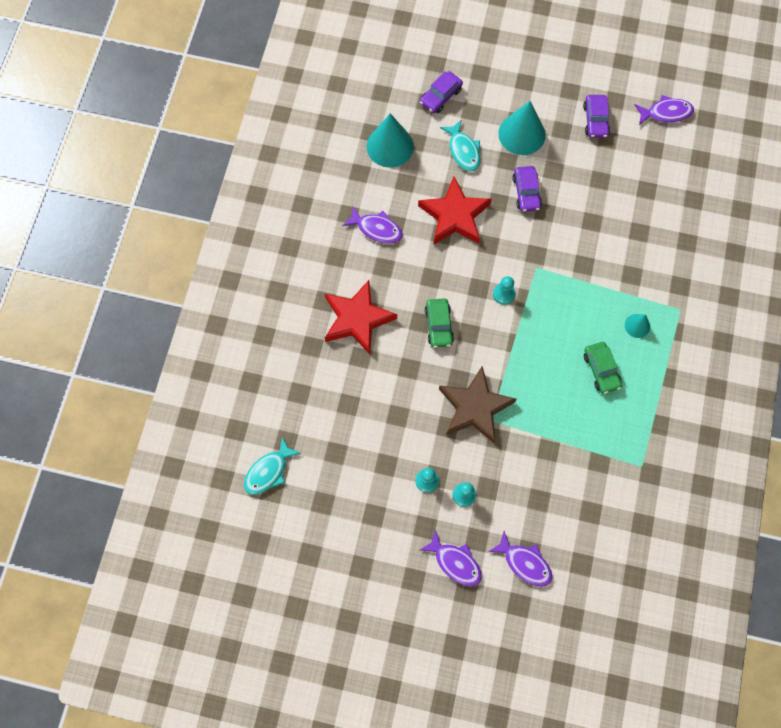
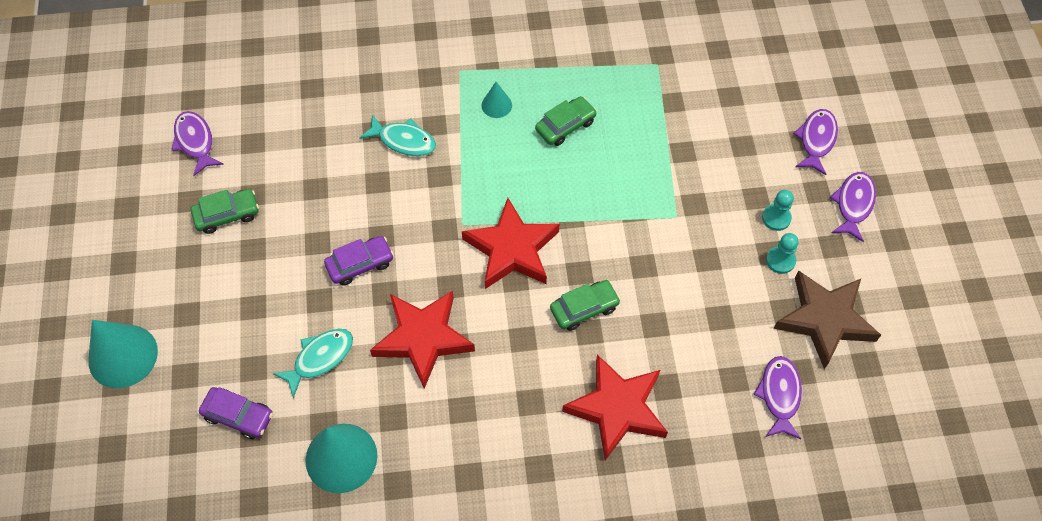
camera: 110 degrees left, 10 degrees down
(268, 471) = (864, 442): turquoise fish -> turquoise fish (403, 141)
(376, 229) = (478, 430): purple fish -> purple fish (779, 395)
(475, 407) = (669, 238): brown star -> brown star (824, 320)
(504, 294) = (512, 249): turquoise pawn -> red star
(521, 134) = (272, 294): turquoise cone -> turquoise cone (123, 356)
(595, 120) = (227, 215): purple car -> green car

